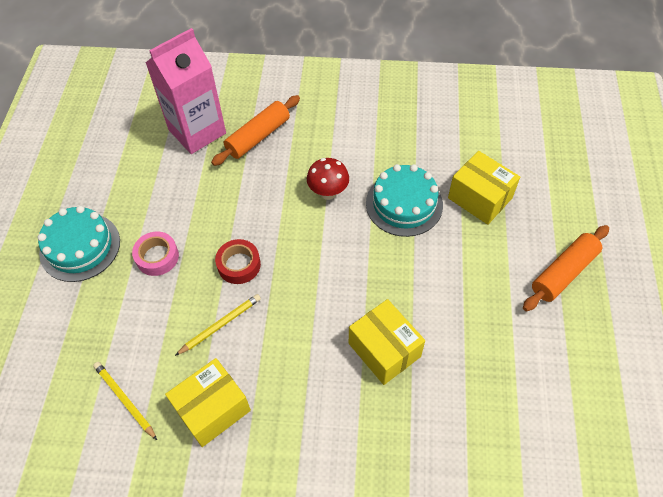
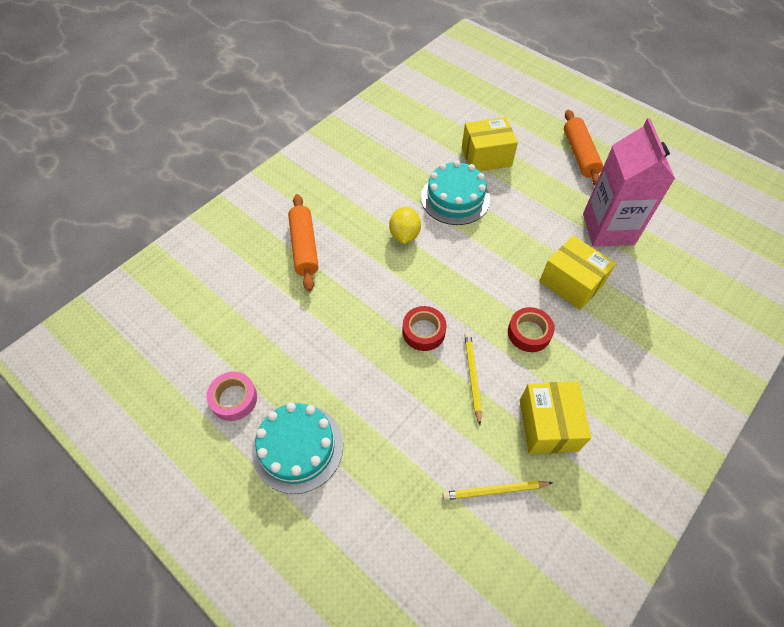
camera: 55 degrees left, 0 degrees up
(157, 257) = (364, 388): pink tape -> pink tape (234, 399)
(197, 131) = (254, 285): pink carton -> pink carton (608, 229)
(298, 344) = (529, 333): none -> red tape
(328, 193) = (404, 235): red mushroom -> yellow lemon
(384, 350) = (571, 283): yellow box -> yellow box turned 45 degrees clockwise

